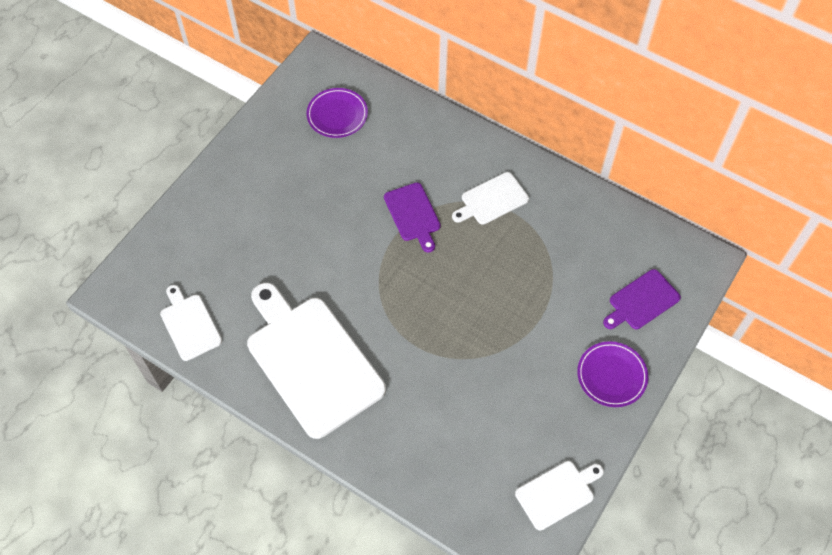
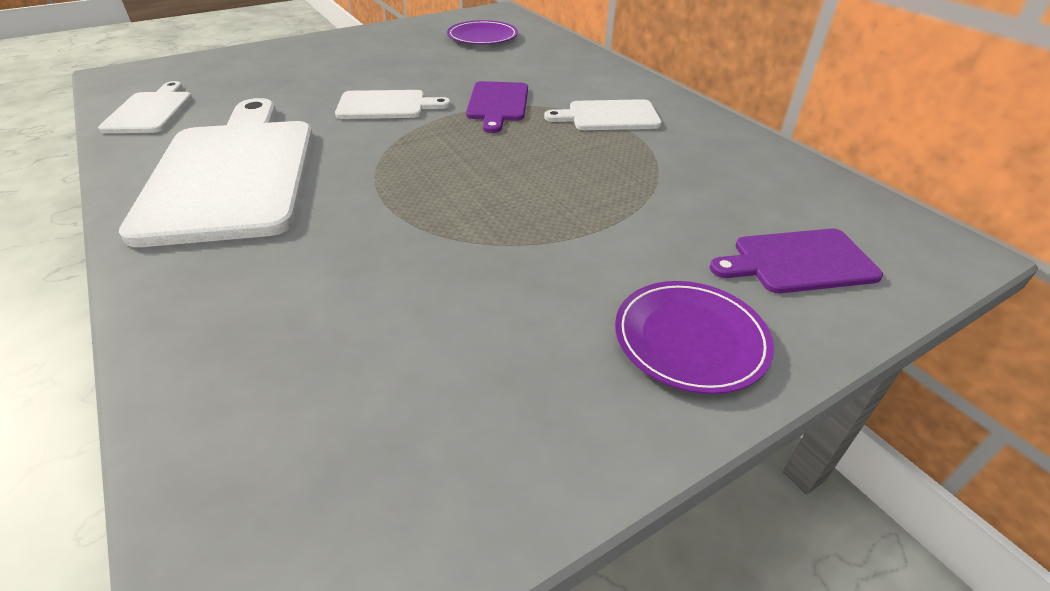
camera: 25 degrees right, 20 degrees down
(557, 493) = (436, 503): white cutting board -> white cutting board (386, 105)

